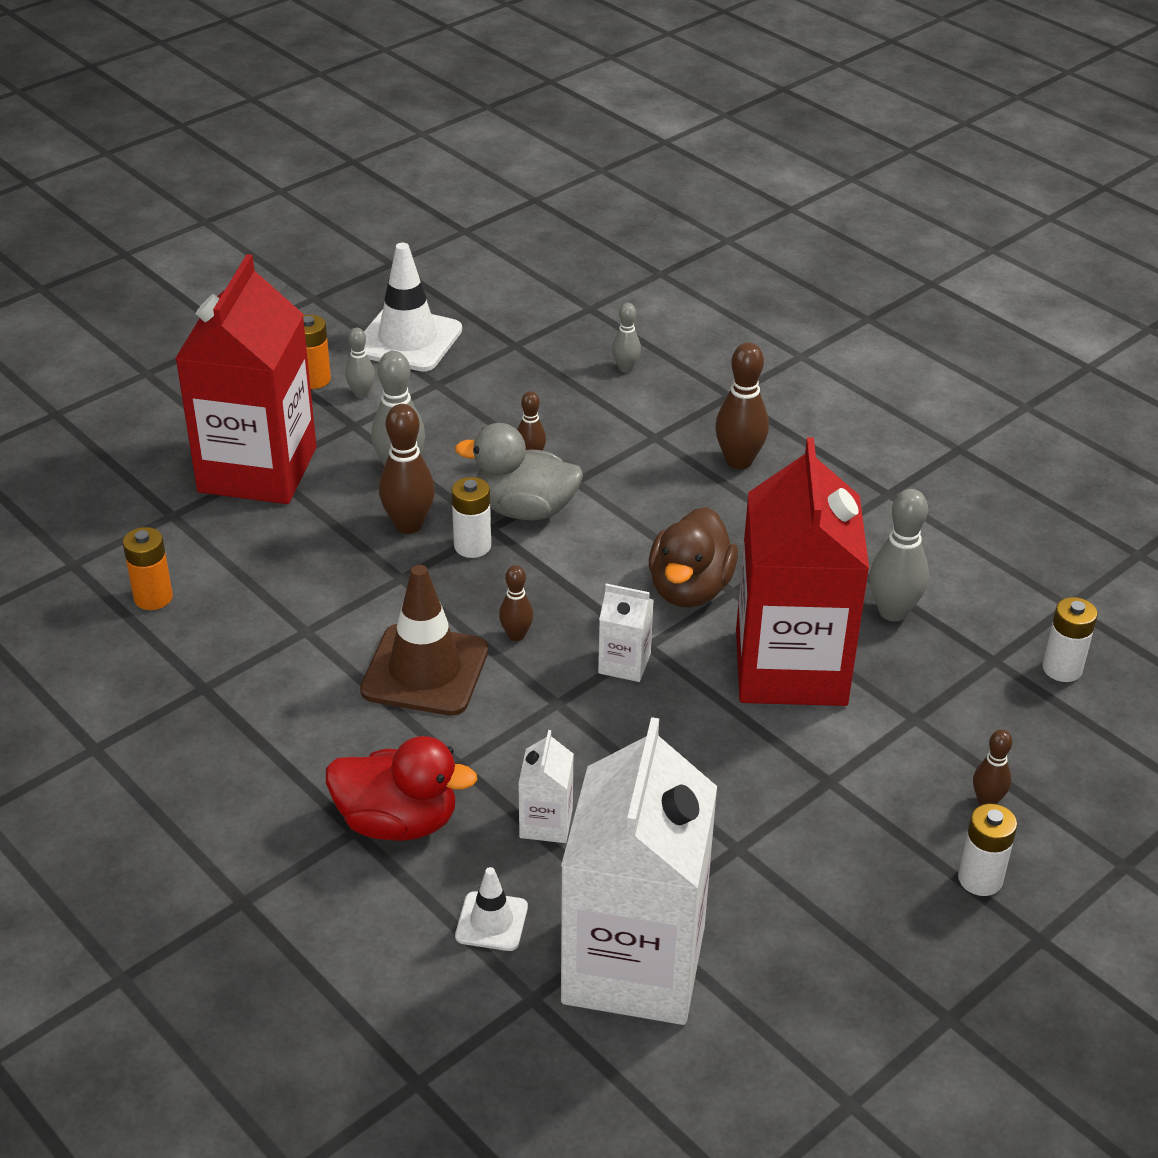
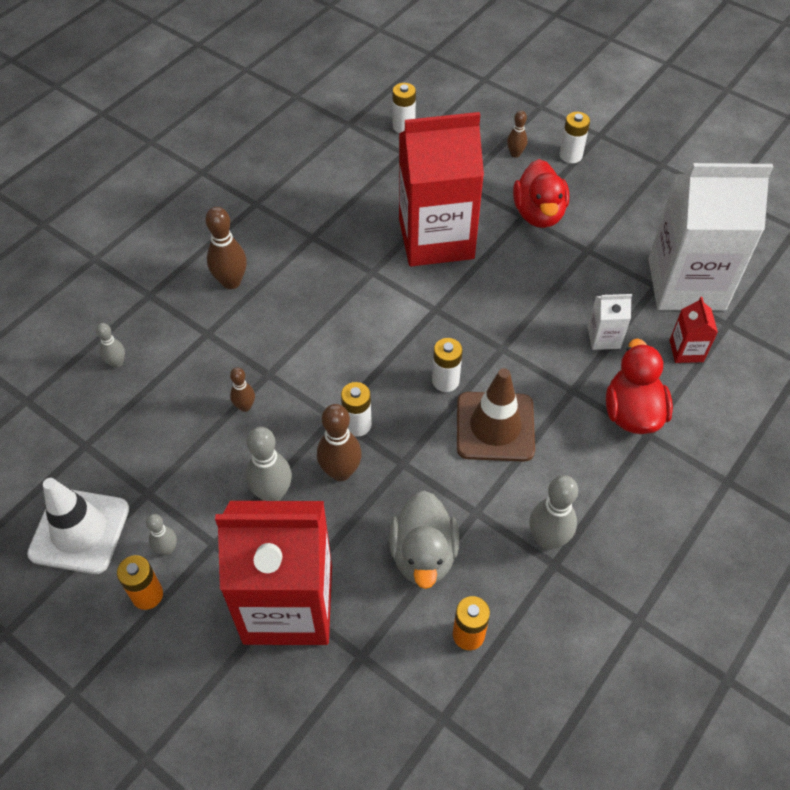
camera: 100 degrees left, 15 degrees up
(491, 921) = (686, 351): white traffic cone -> red carton
(516, 635) = (445, 381): brown bowling pin -> white battery
(524, 509) = (308, 399): grey duck -> grey duck (423, 555)
(624, 663) = (456, 319): white carton -> none
(690, 589) = (375, 294): brown duck -> none
(831, 801) = (538, 214): none -> red duck
(893, 612) = (373, 196): grey bowling pin -> grey bowling pin (547, 539)

